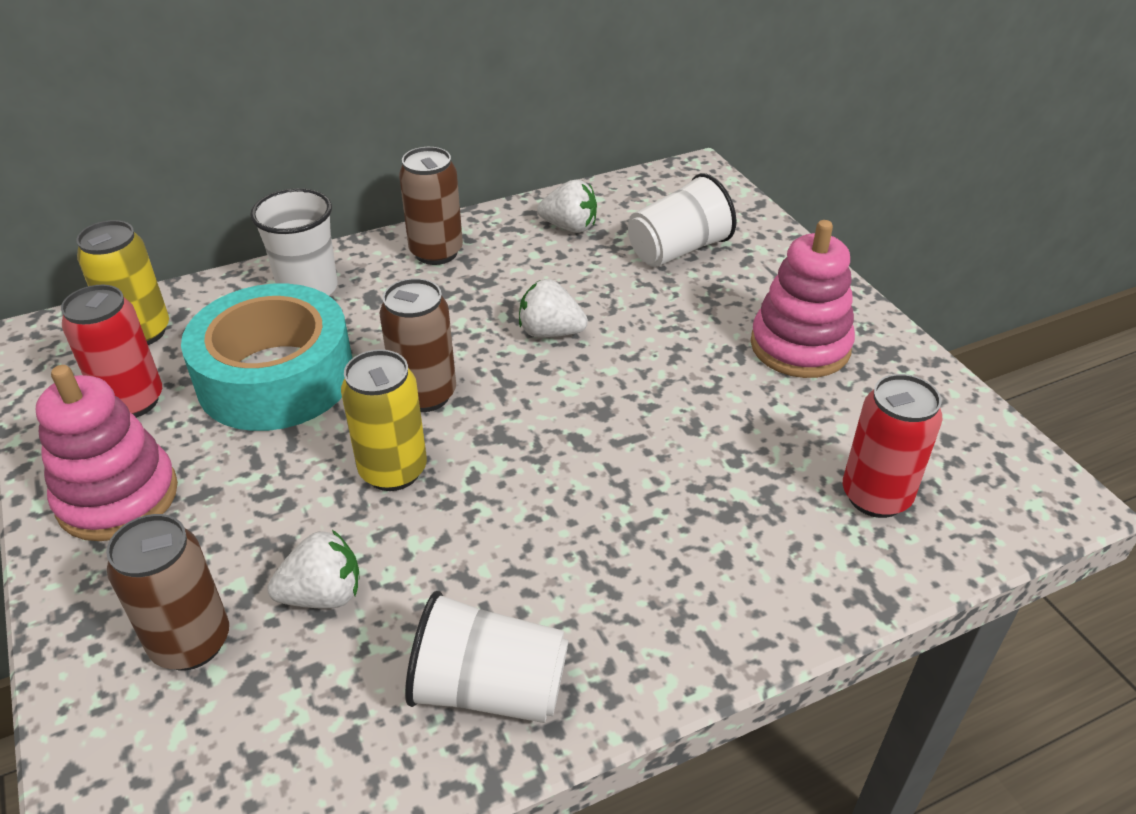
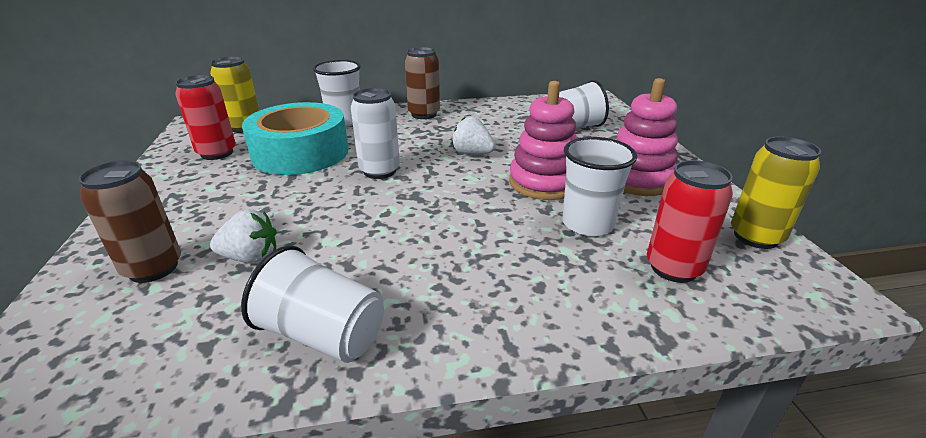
camera: 15 degrees right, 10 degrees down
(118, 497) = (174, 191): pink stacking toy -> pink stacking toy (544, 183)
(393, 471) = (337, 203): yellow can -> yellow can (755, 237)
(425, 395) = (379, 171): brown can -> white can
(569, 227) = (507, 112): white strawberry -> none
(755, 443) = (587, 224): none -> white cup

